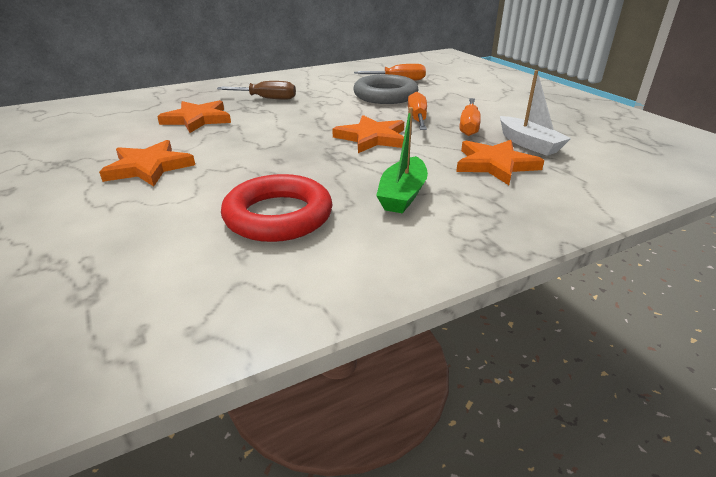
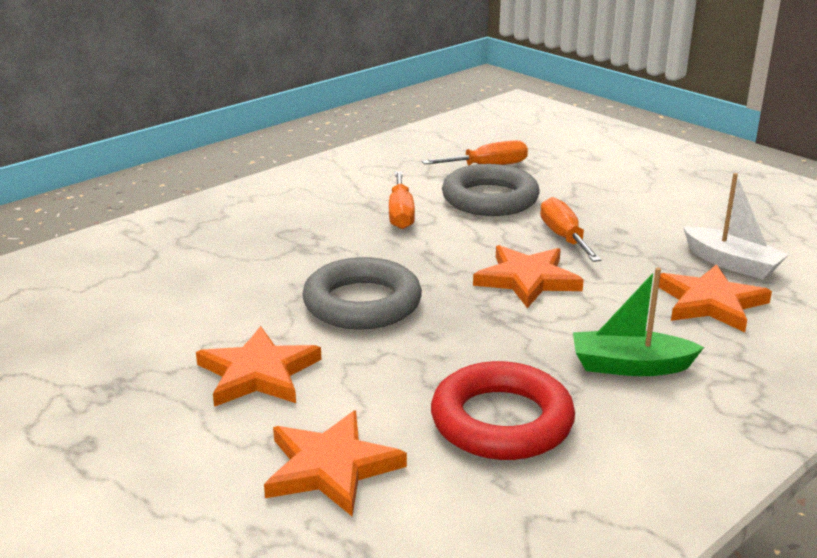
camera: 15 degrees left, 5 degrees down
(197, 119) = (248, 278): orange star -> orange star (331, 467)
(252, 139) = (362, 303): none -> grey ring
(267, 98) = (319, 225): brown screwdriver -> none
(402, 195) = (630, 366): green boat -> green boat turned 90 degrees clockwise
(469, 126) = (640, 243): orange screwdriver -> orange screwdriver (401, 214)

